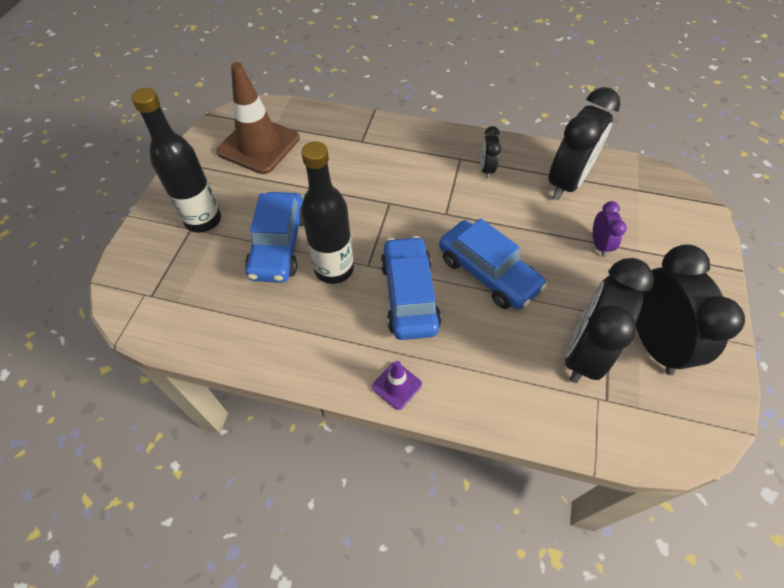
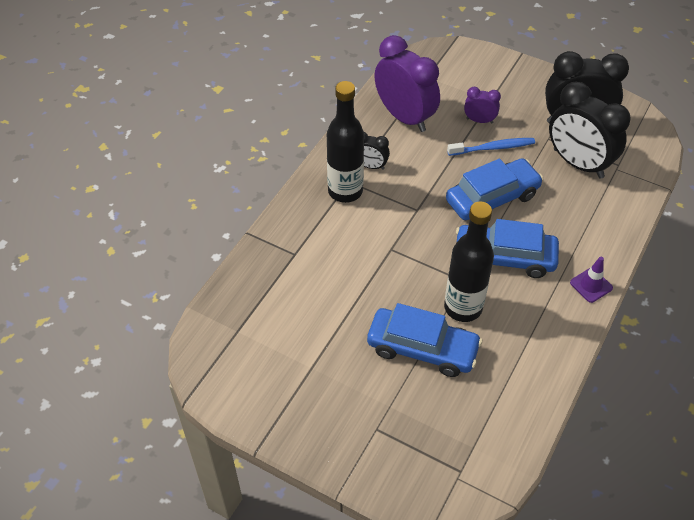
camera: 75 degrees left, 5 degrees down
(203, 220) = (368, 415): black bottle -> black bottle (345, 191)
(259, 145) = (266, 350): brown traffic cone -> none
(563, 263) = (493, 148): none -> blue toothbrush
(567, 182) = (404, 117): black clock -> purple clock

